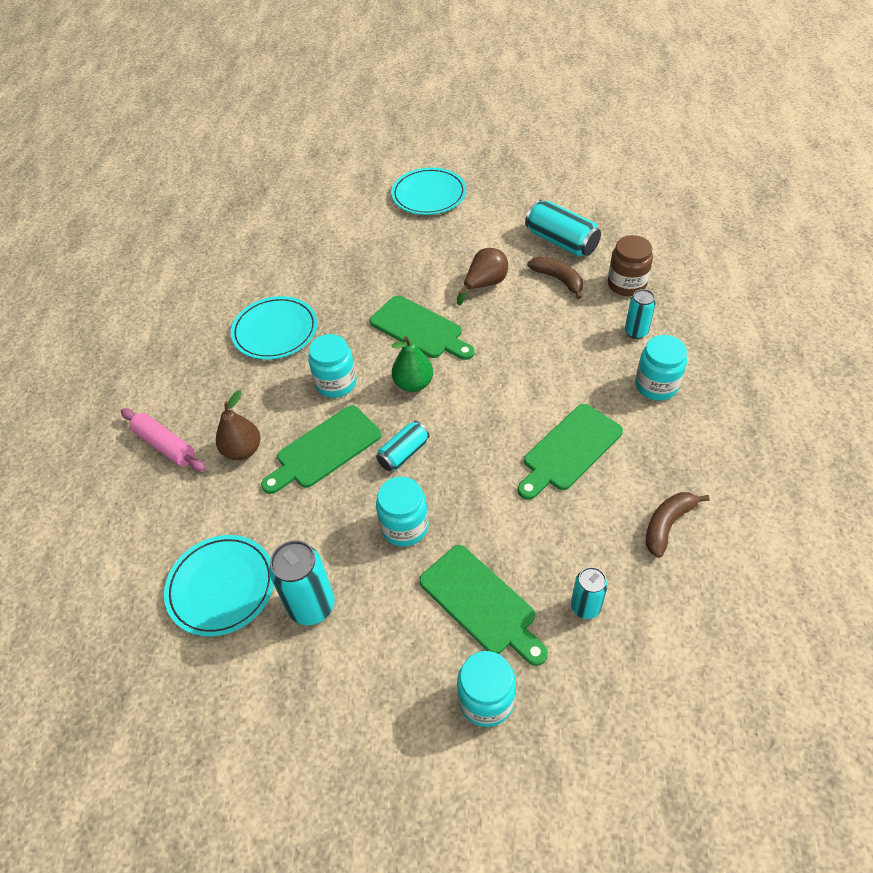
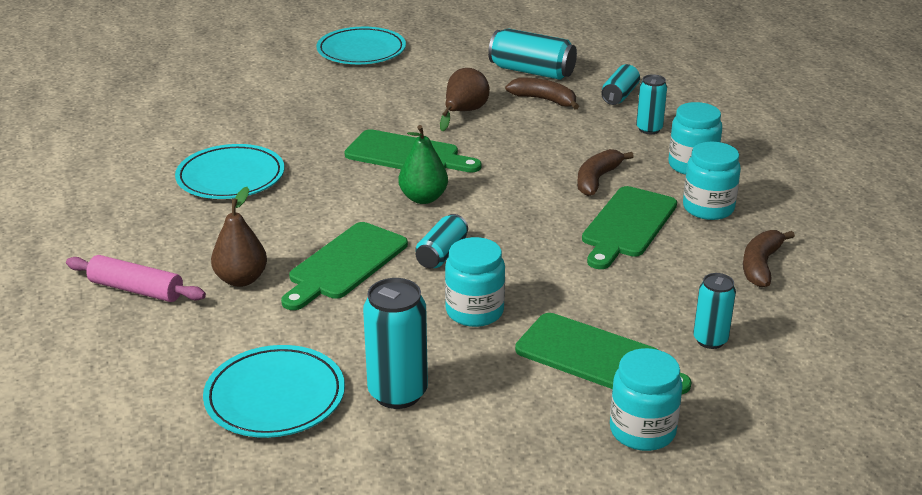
camera: 20 degrees left, 20 degrees down
(336, 383) = (330, 209): turquoise jar -> turquoise jar (708, 208)
(565, 388) = (597, 179): none -> brown banana
(626, 284) = (619, 95): brown jar -> turquoise can

